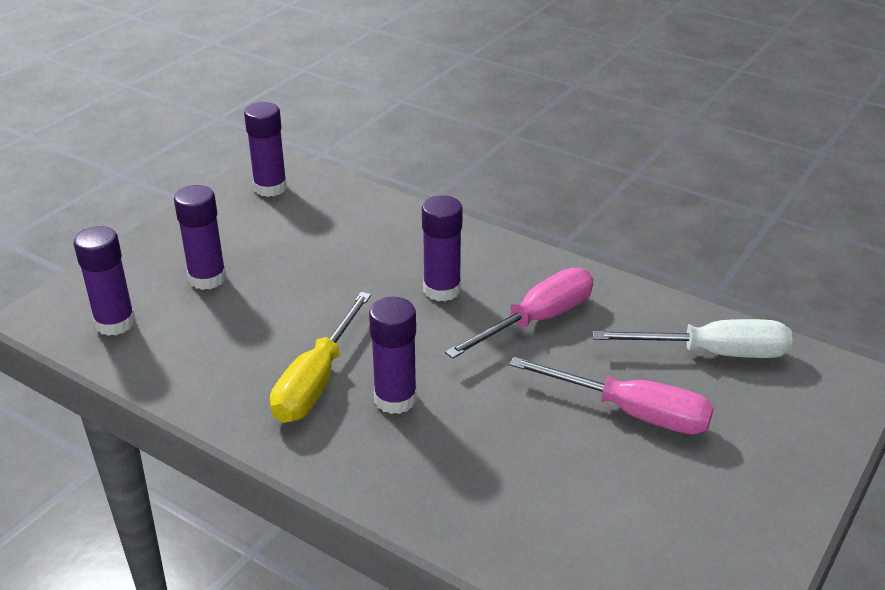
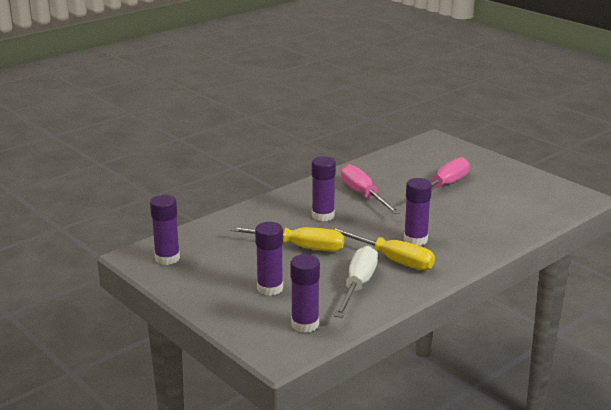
camera: 75 degrees left, 10 degrees down
(331, 285) = (301, 247): none -> yellow screwdriver
(713, 353) = (407, 161): white screwdriver -> white screwdriver (358, 285)

